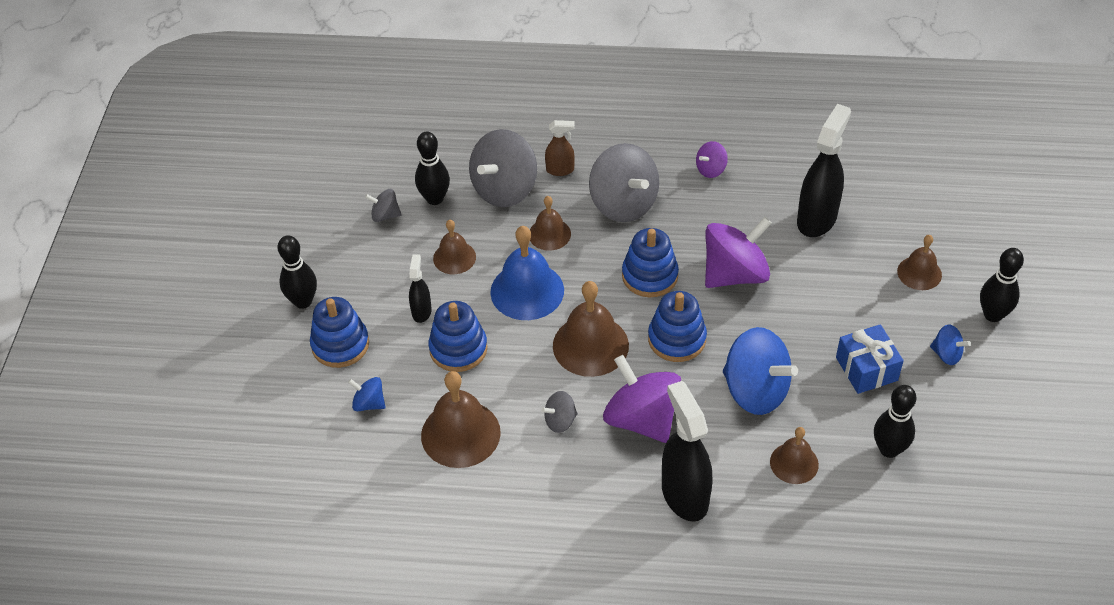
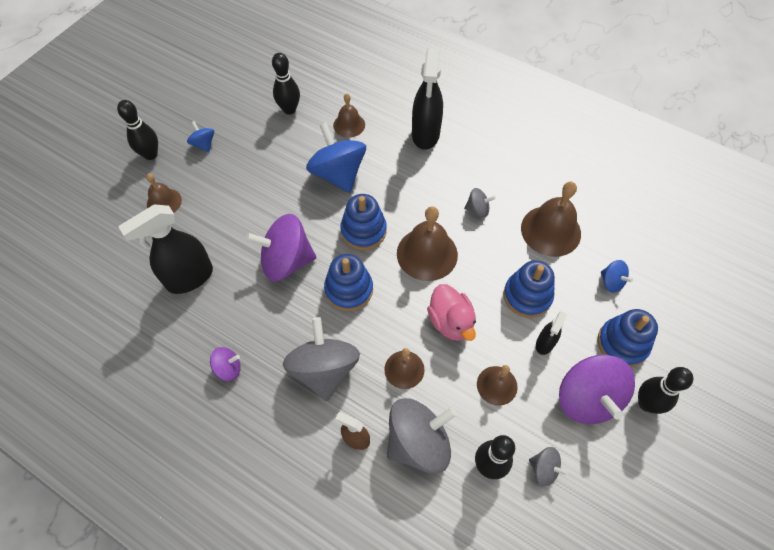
camera: 155 degrees left, 10 degrees up
(527, 291) = (451, 322): blue bell -> pink duck
(642, 419) = (423, 188): purple spinning top -> purple spinning top (587, 398)
(866, 369) = (259, 157): blue gift -> none

